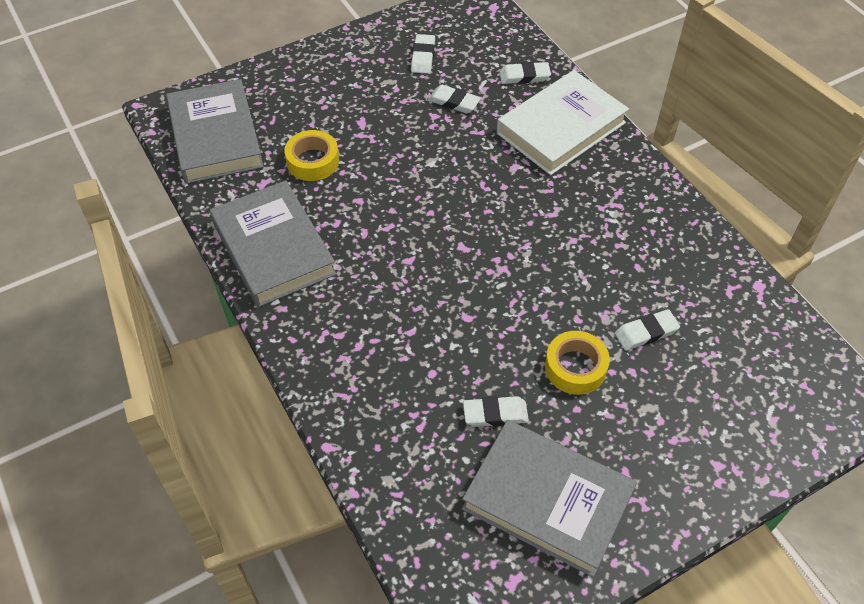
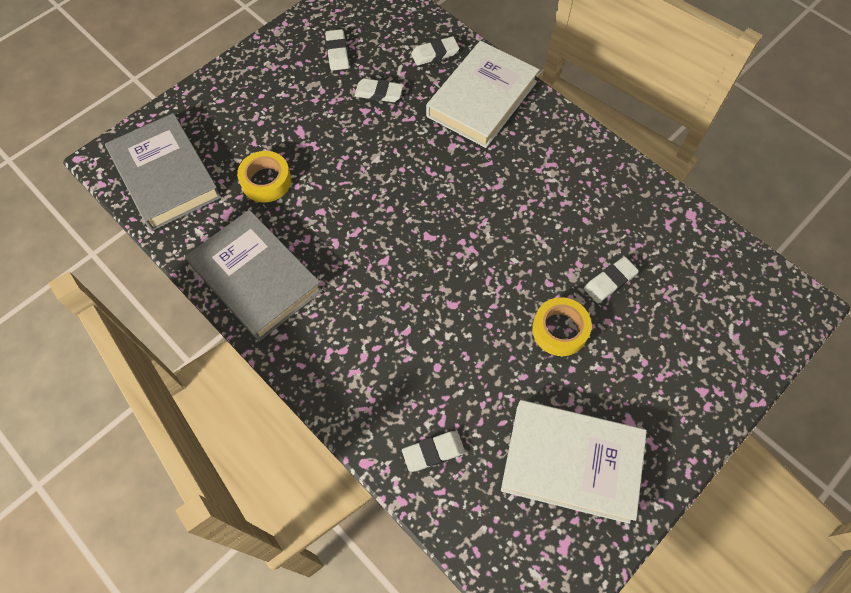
camera: 15 degrees left, 10 degrees up
(495, 414) = (503, 392): white eraser -> white eraser (433, 452)
(547, 500) = (571, 462): grey book -> white book

